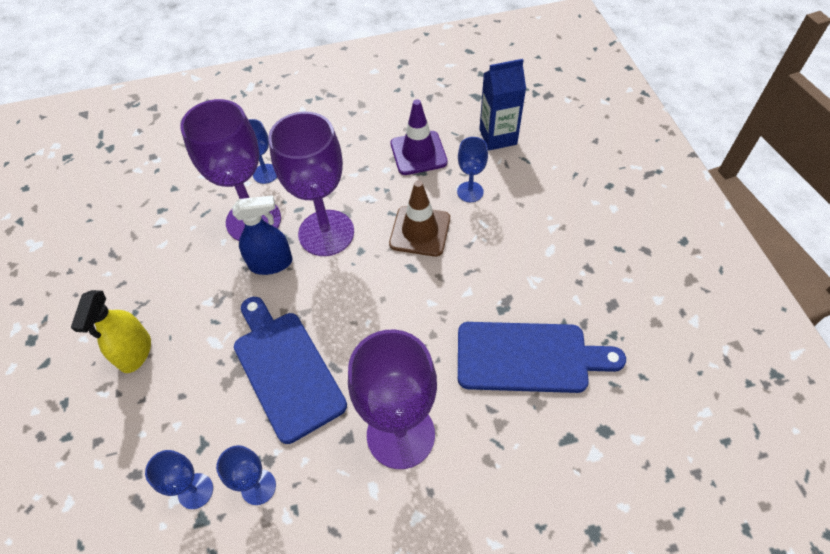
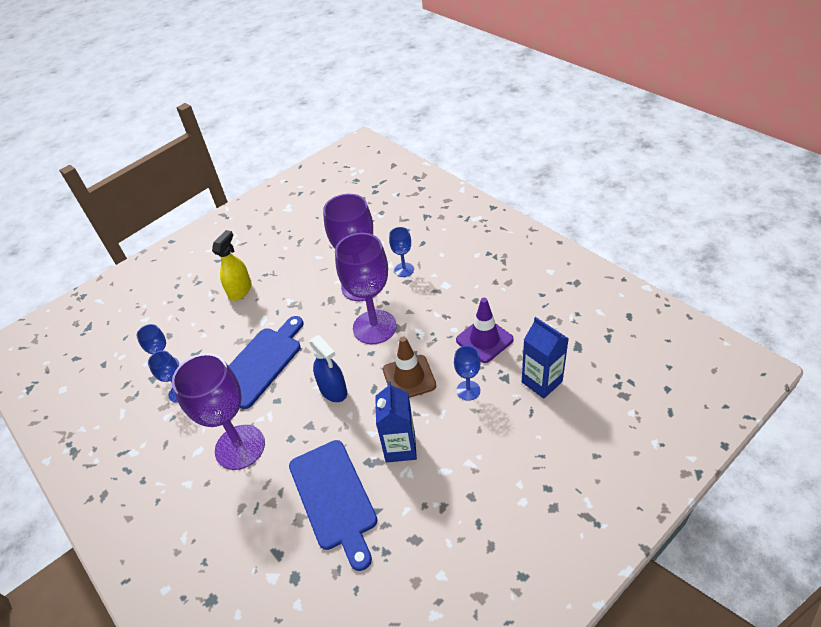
camera: 65 degrees right, 10 degrees down
(135, 352) = (240, 290): yellow spray bottle -> yellow spray bottle turned 135 degrees clockwise
(271, 263) = (333, 313): blue spray bottle -> blue spray bottle (333, 390)
(502, 274) = (400, 447): none -> blue carton

